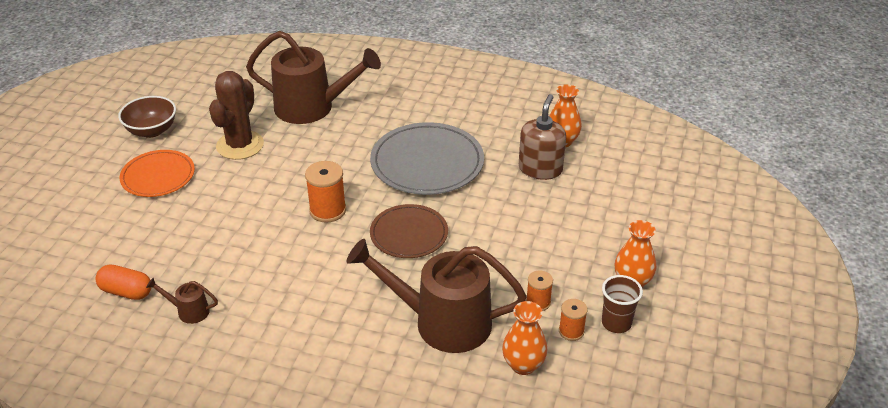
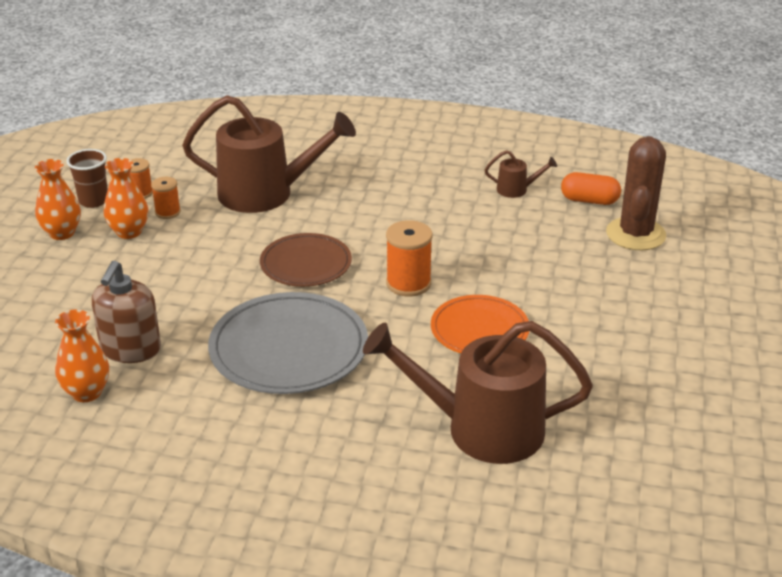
camera: 175 degrees right, 5 degrees down
(152, 130) = (705, 374): brown bowl -> none
(158, 176) = (645, 311): orange plate -> orange plate (479, 330)
(240, 145) = (561, 359): brown cactus -> brown cactus (635, 234)
(523, 365) = (191, 169): orange vase -> orange vase (129, 232)

